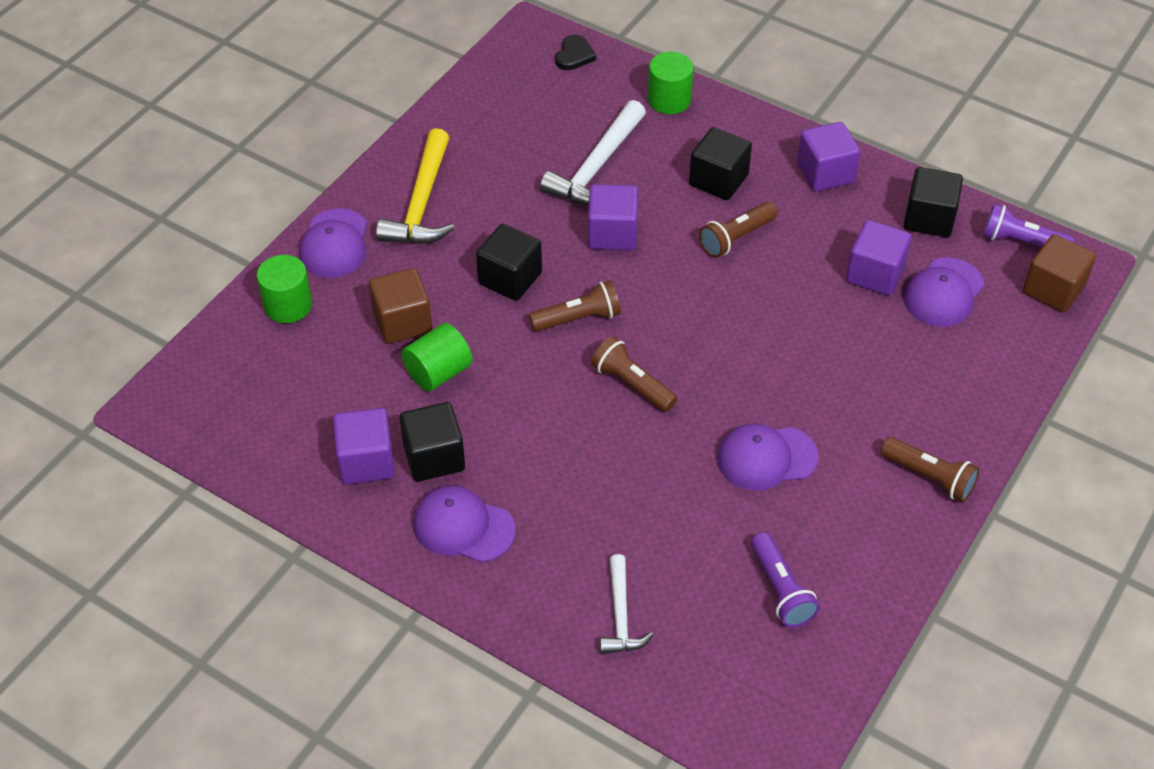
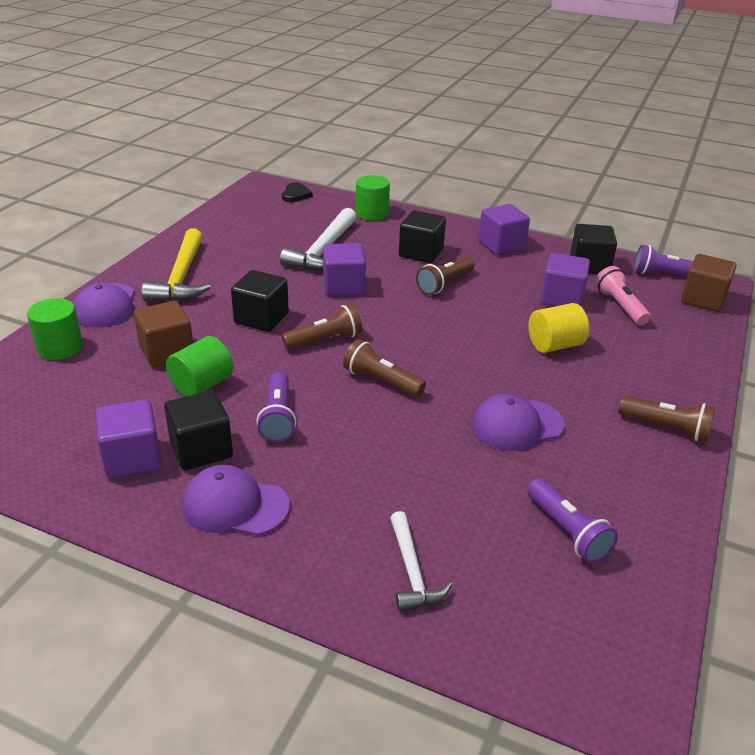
camera: 10 degrees left, 15 degrees down
(515, 424) = (278, 418): none -> purple flashlight
(843, 348) = (554, 345): none -> yellow cylinder
(943, 293) = (620, 306): purple cap -> pink flashlight

